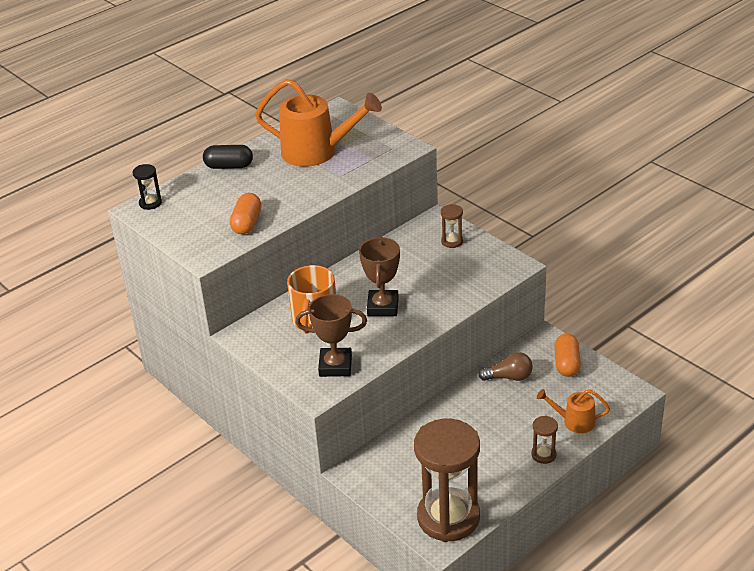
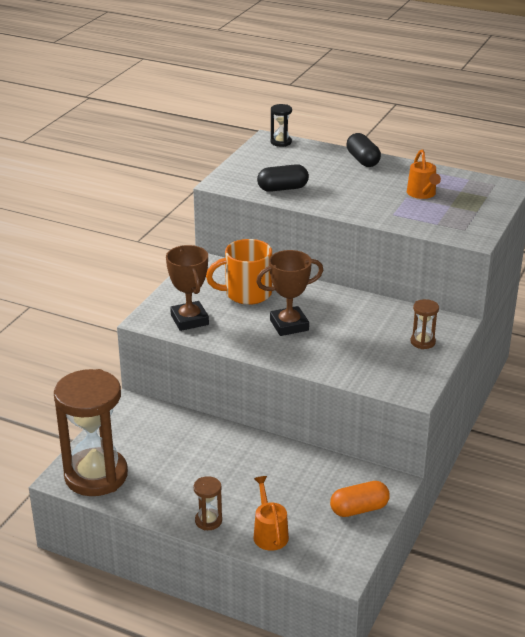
camera: 65 degrees right, 5 degrees down
(247, 223) = (282, 188): orange capsule -> black capsule
(317, 152) = (422, 194): orange watering can -> orange watering can, size x0.51
(509, 377) = (312, 471): brown light bulb -> none

